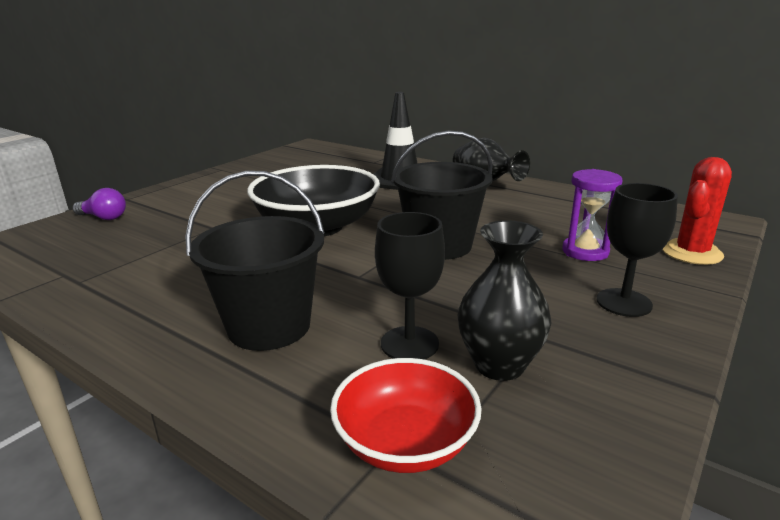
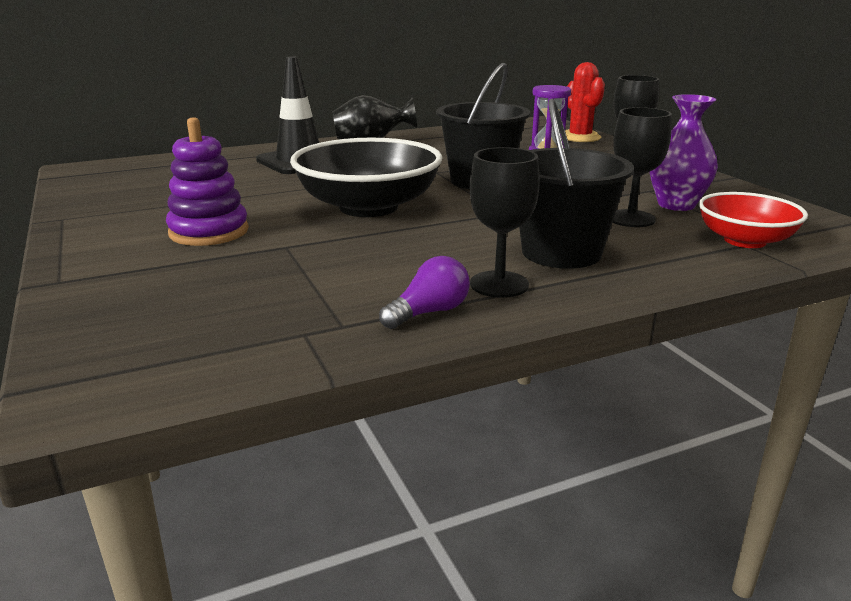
camera: 60 degrees left, 0 degrees up
(103, 217) = (117, 300): purple light bulb -> purple light bulb (429, 312)
(173, 316) = (499, 284): none -> black goblet
(224, 202) = (209, 232): none -> purple stacking toy
(499, 365) = (676, 205): black vase -> purple vase

